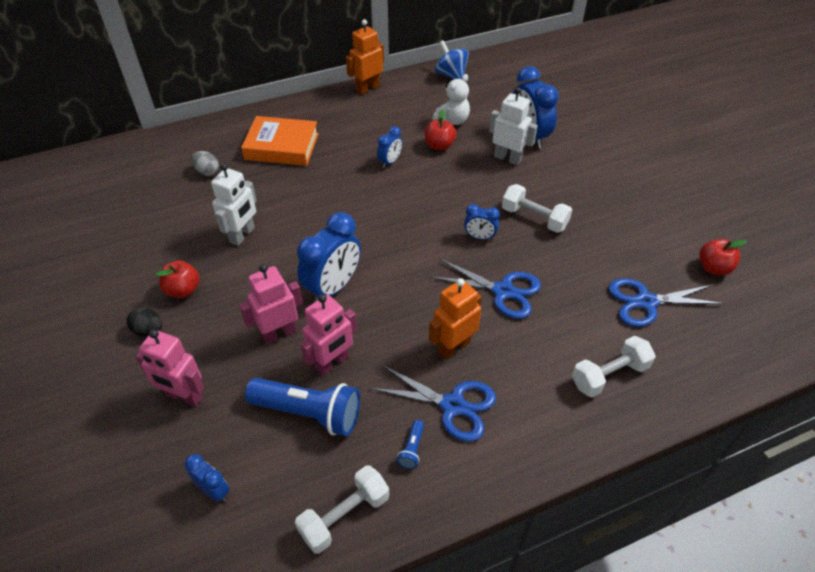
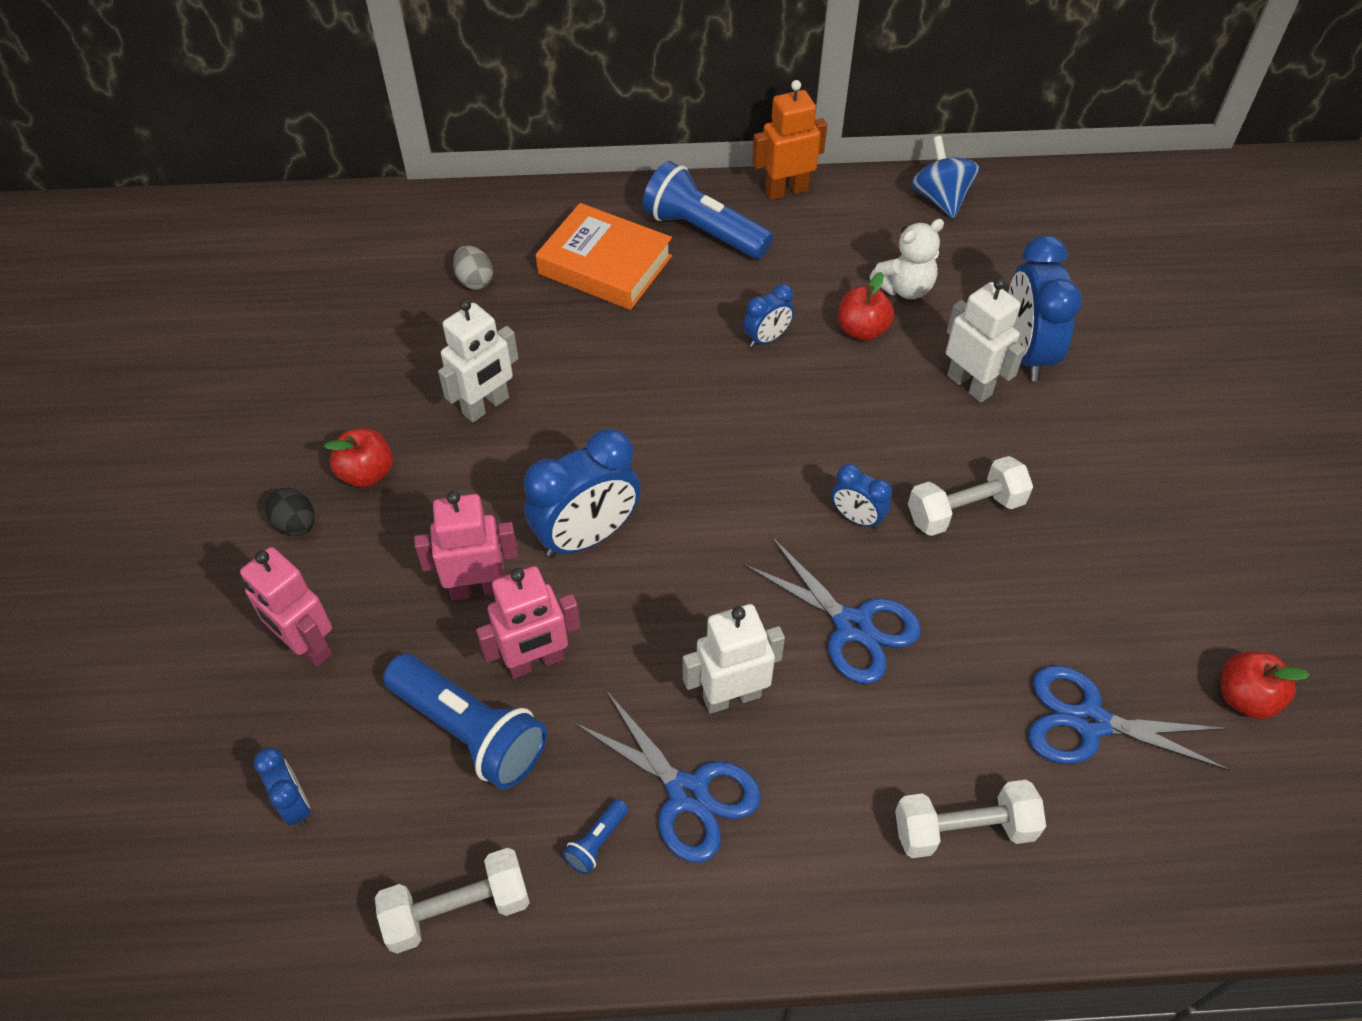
camera: 20 degrees right, 5 degrees up
(331, 117) = (703, 231): none -> blue flashlight
(453, 347) = (731, 696): orange robot -> white robot
(534, 218) = (965, 510): white dumbbell -> white dumbbell turned 75 degrees counterclockwise

